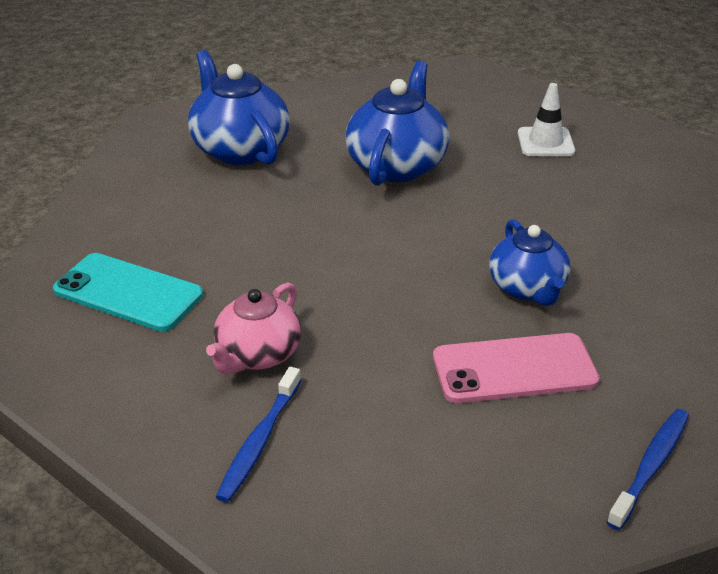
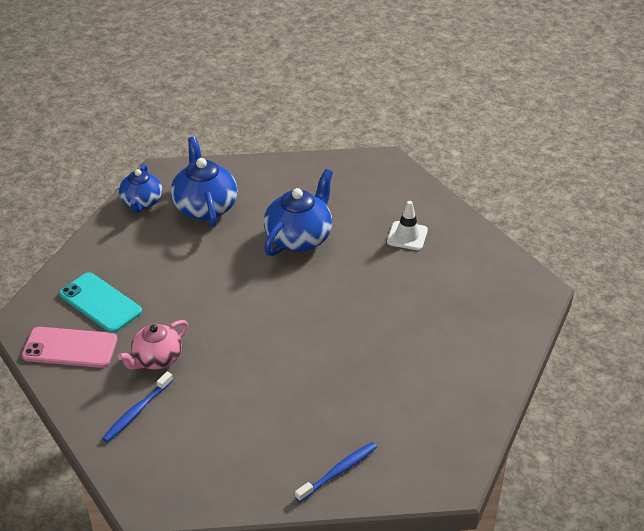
camera: 15 degrees right, 5 degrees up
(514, 369) = (296, 397): pink phone -> pink phone (70, 348)
(527, 288) = (333, 346): blue teapot -> blue teapot (142, 202)

